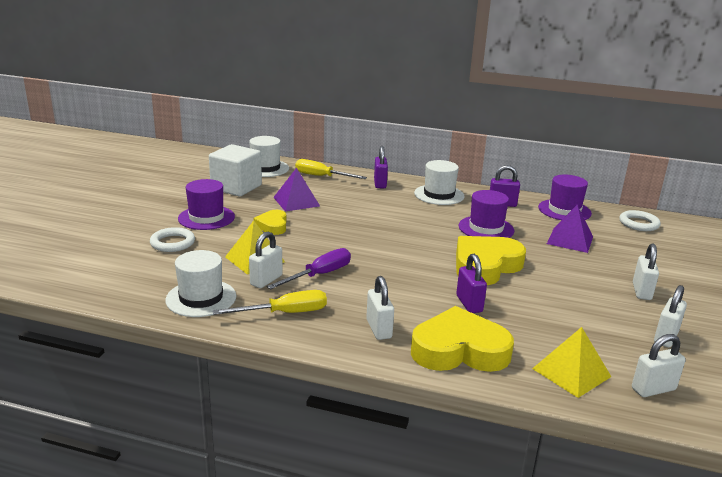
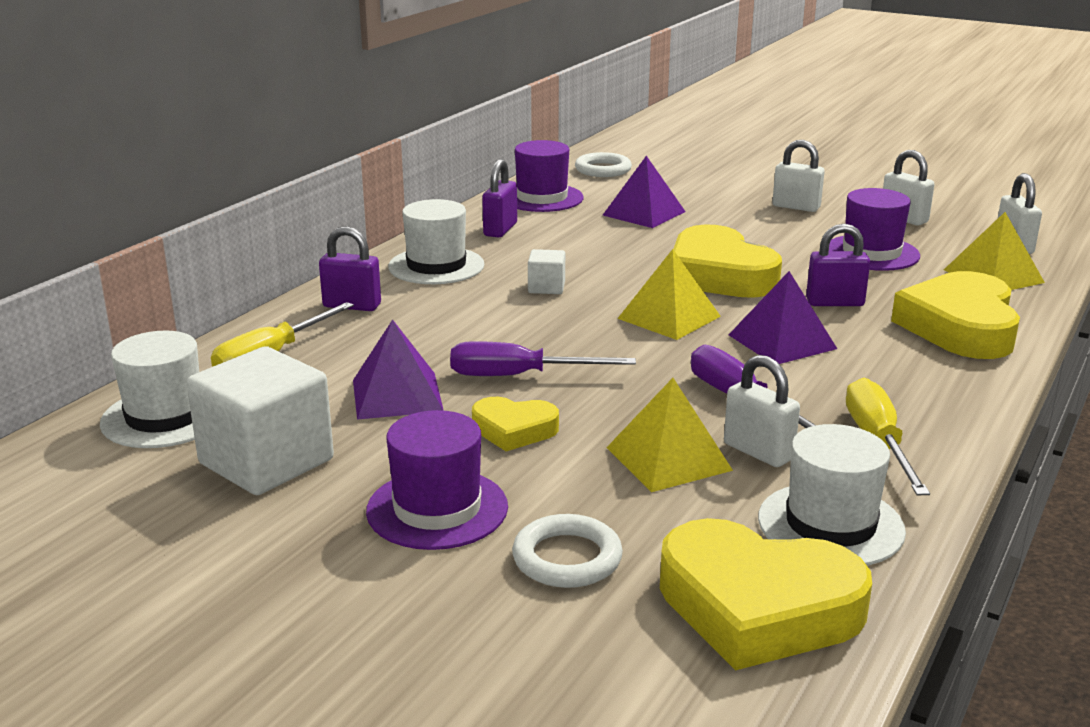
camera: 75 degrees left, 0 degrees up
(137, 281) = (757, 607): none -> yellow heart
(324, 223) = (519, 376): none -> purple screwdriver
(378, 329) = (916, 372): white padlock -> none
(399, 286) = (781, 341): none -> purple pyramid
(413, 253) = (669, 317): none -> yellow pyramid
(430, 221) = (546, 287): none -> white cube
(486, 228) = (588, 254): purple hat -> purple hat (871, 253)

